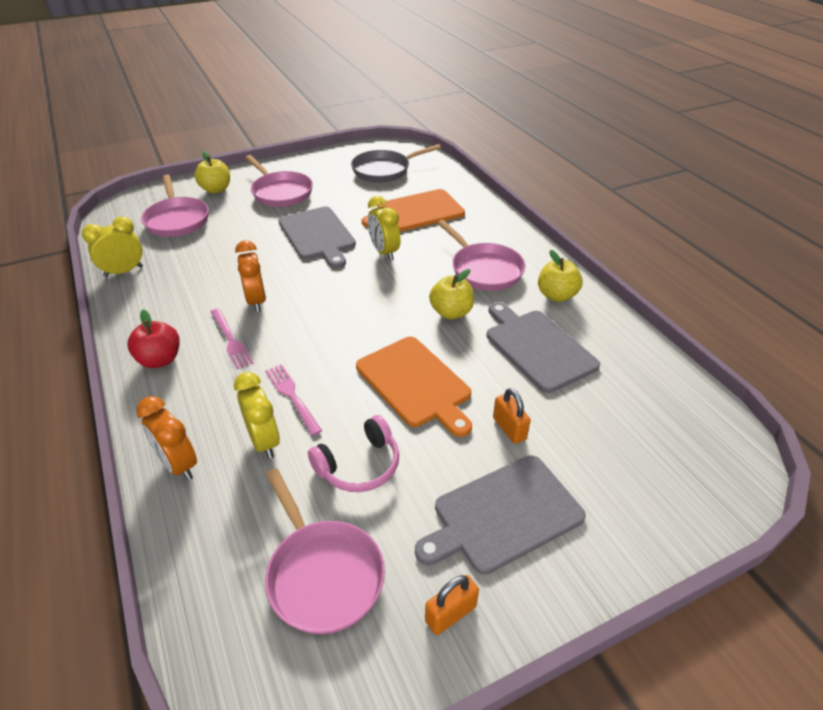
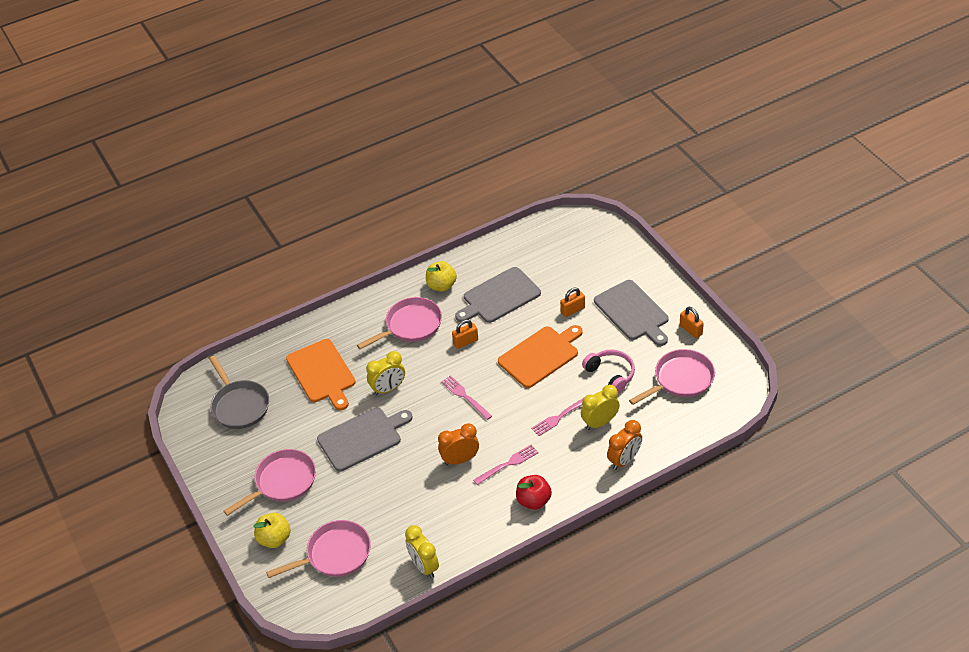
camera: 90 degrees left, 5 degrees up
(356, 308) = (465, 396): none -> pink fork
(451, 312) = (465, 342): yellow apple -> orange padlock

